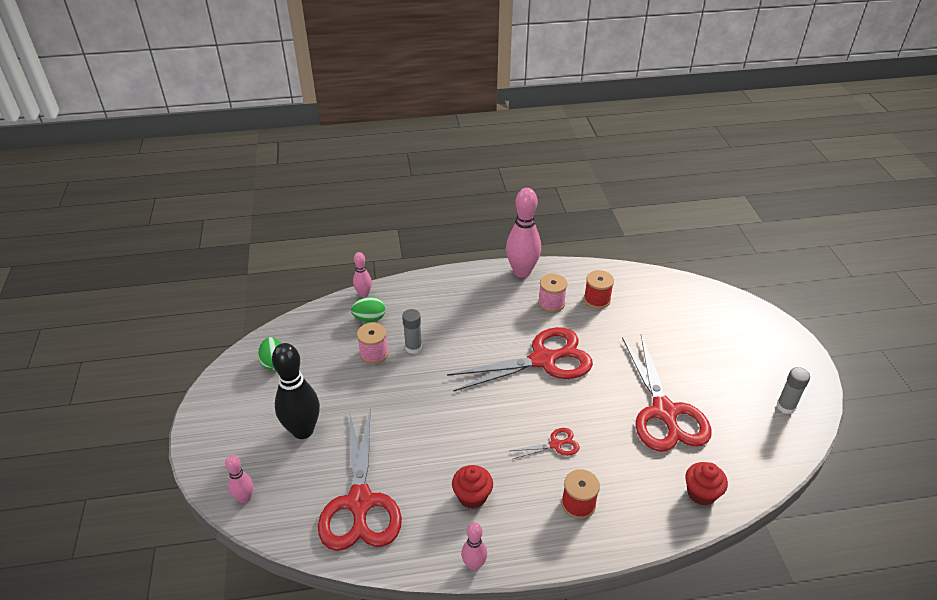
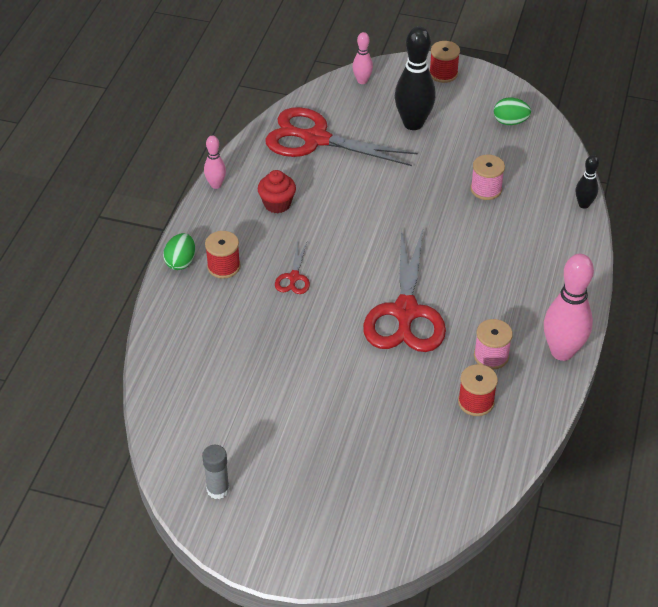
camera: 115 degrees right, 5 degrees up
(212, 432) = (443, 74): none -> red spool
(363, 294) = (584, 204): pink bowling pin -> black bowling pin
(369, 318) = (541, 199): green egg -> green egg (181, 262)
(413, 347) = (479, 219): grey glue stick -> none
(664, 412) = (278, 378): red scissors -> none
(701, 493) = (174, 356): red cupcake -> none

